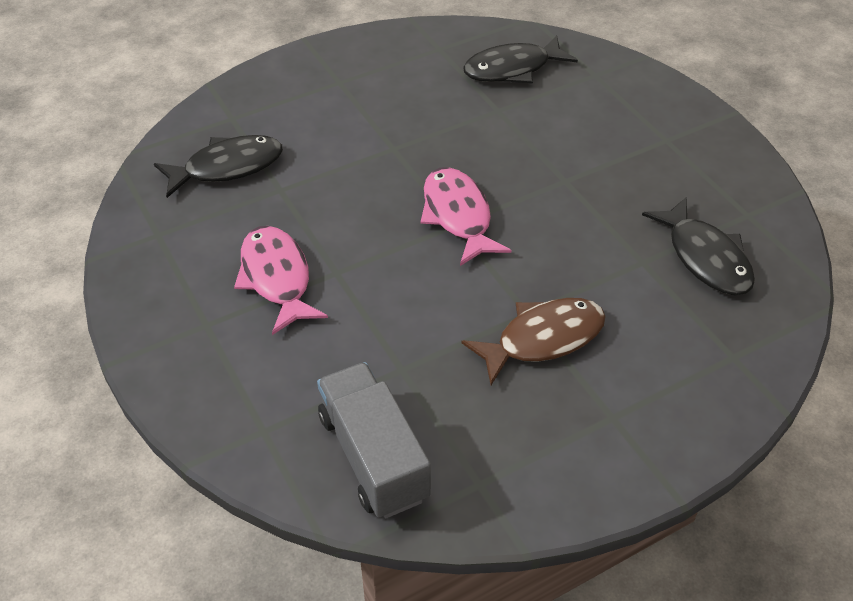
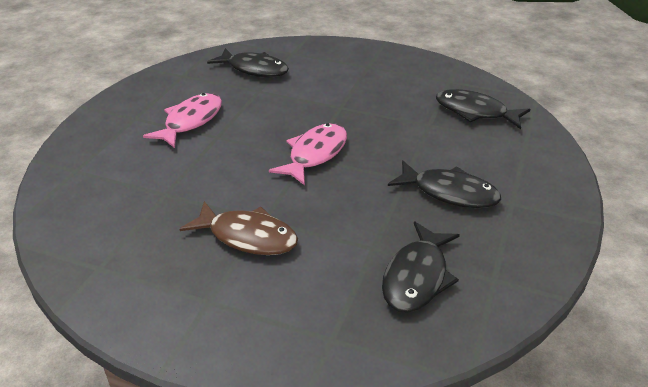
camera: 50 degrees right, 10 degrees down
(373, 456) = (87, 216): grey truck -> none
(615, 166) = (449, 192): none -> black fish

